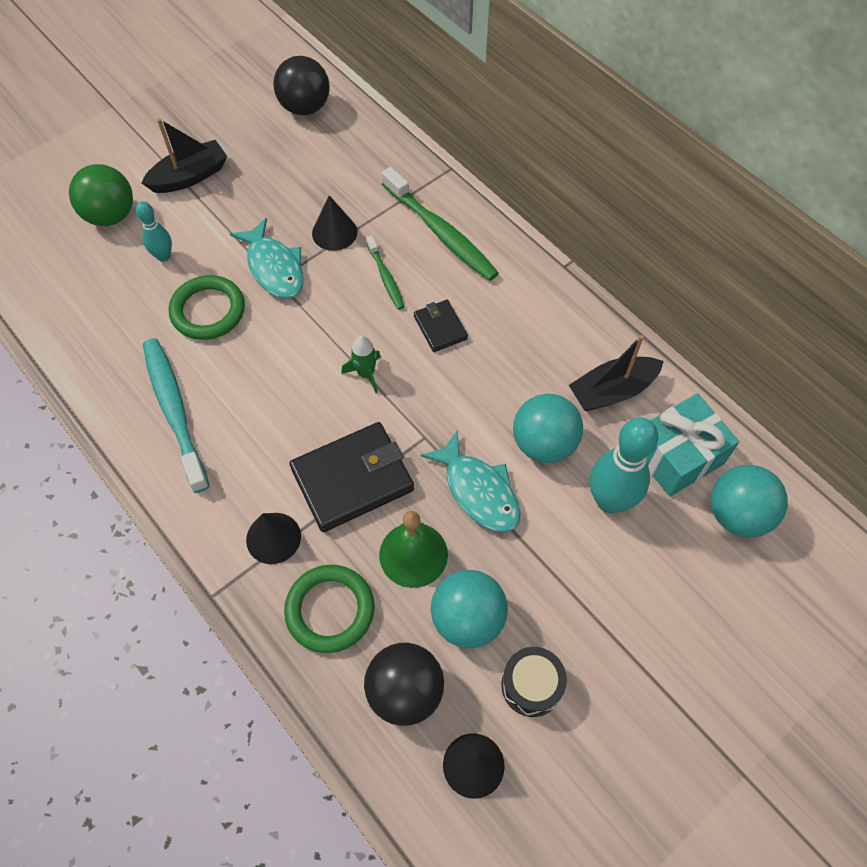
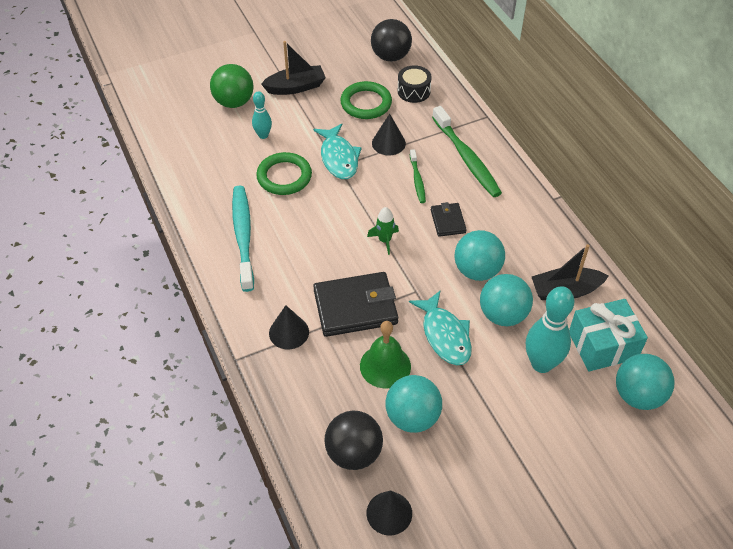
camera: 15 degrees right, 10 degrees down
(330, 610) = (315, 388): green ring -> green ring (366, 103)
(495, 389) = (477, 270): none -> turquoise ball
(531, 685) = (446, 472): black drum -> black drum (413, 91)

